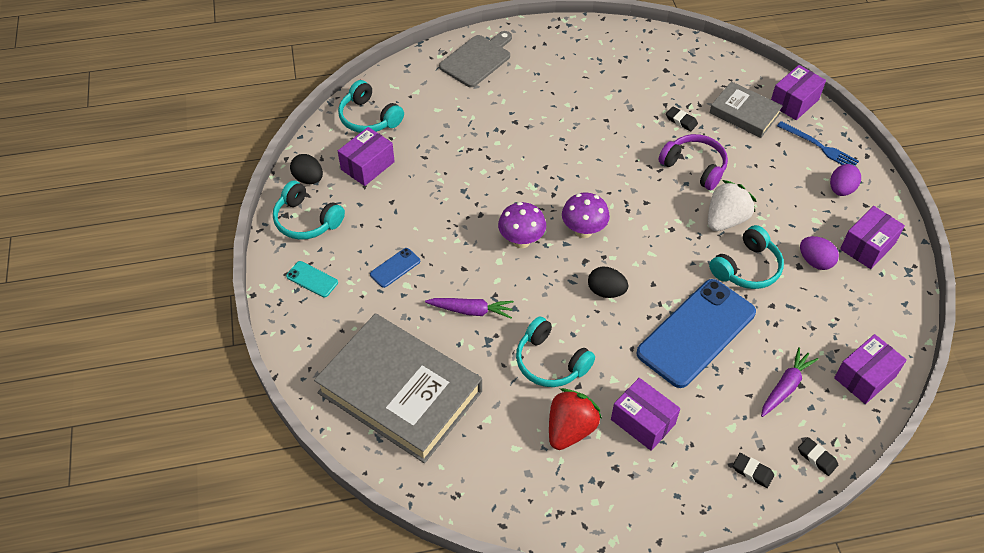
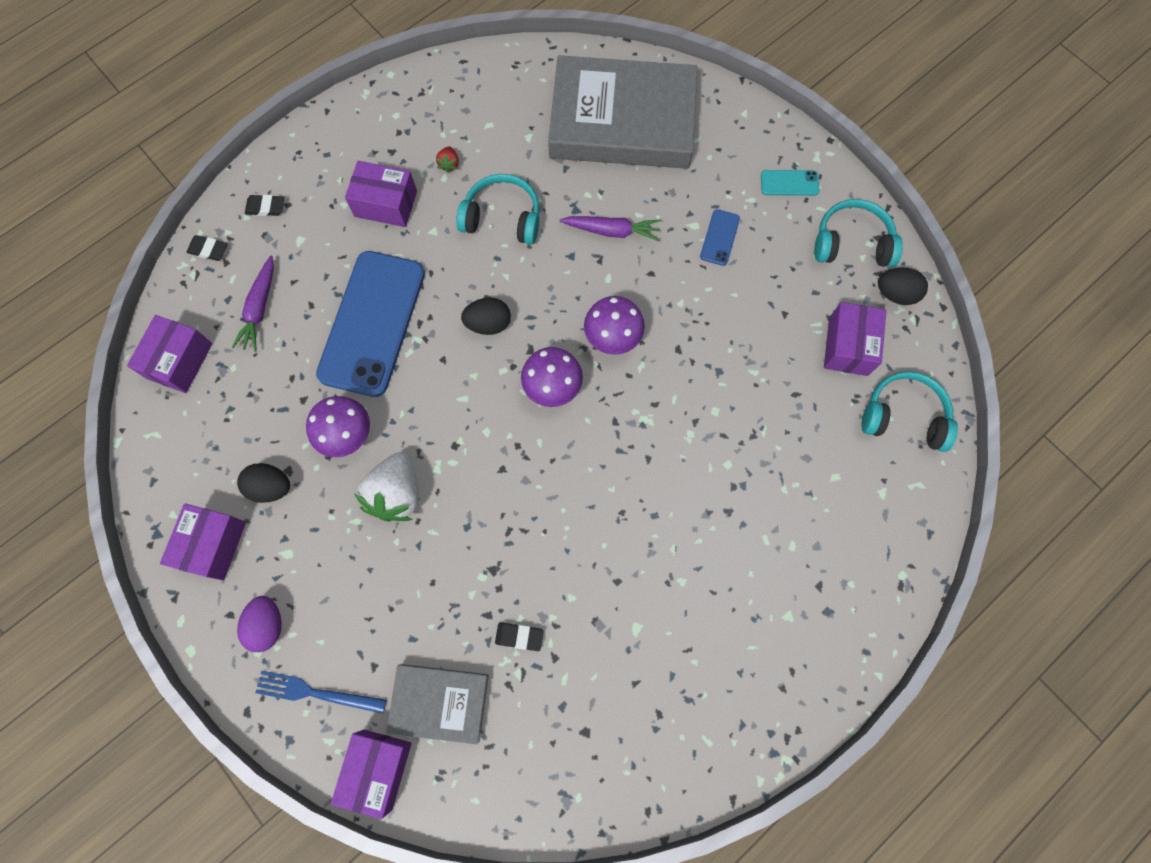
camera: 150 degrees right, 20 degrees up
(471, 310) = (612, 231): purple carrot -> purple carrot turned 150 degrees counterclockwise
(477, 59) = (849, 598): grey cutting board -> none
(570, 429) = (449, 164): red strawberry -> red strawberry, size x0.43
(694, 167) = (467, 560): purple headphones -> none
(746, 268) = (347, 435): turquoise headphones -> purple mushroom
(815, 261) = (271, 487): purple egg -> black egg

